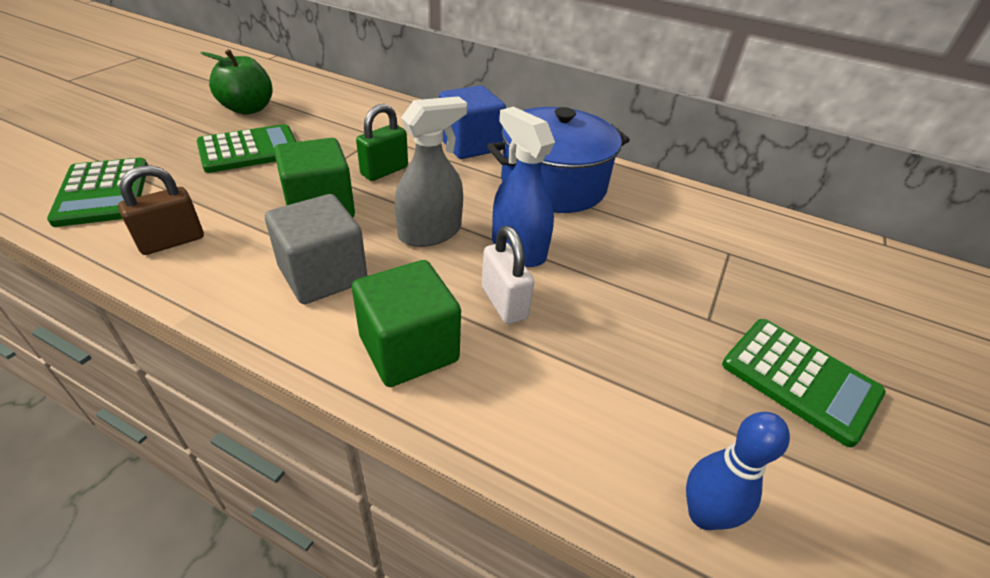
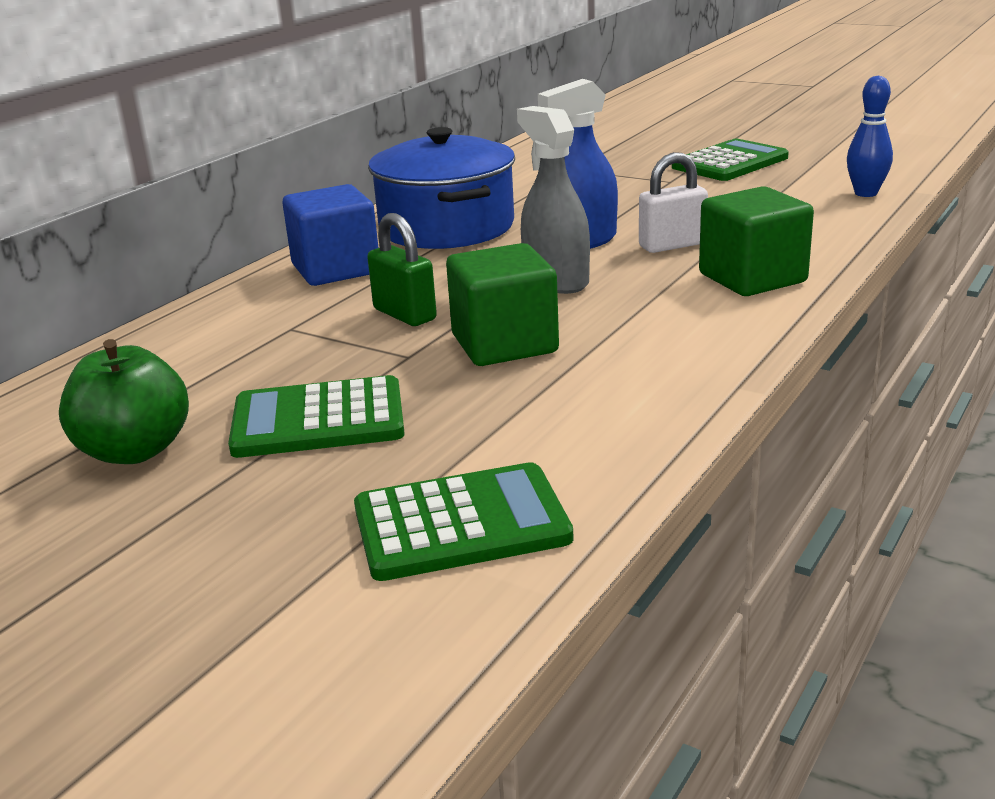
camera: 80 degrees left, 15 degrees down
(172, 241) = (599, 429): brown padlock -> none
(249, 150) = (318, 420): green calculator -> green calculator turned 75 degrees counterclockwise
(323, 275) = (650, 326): grey cube -> none

